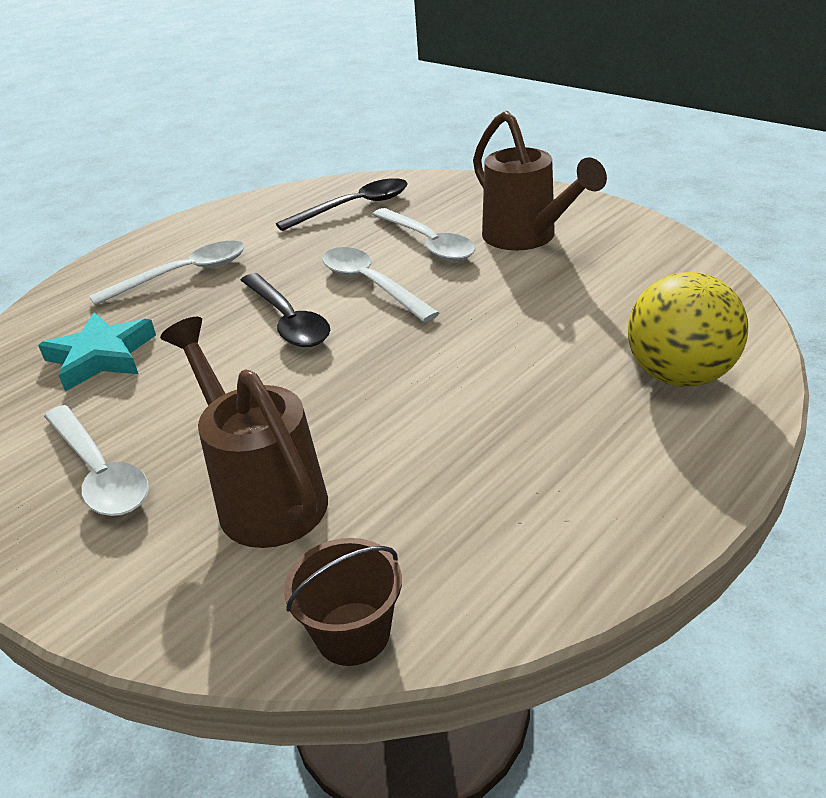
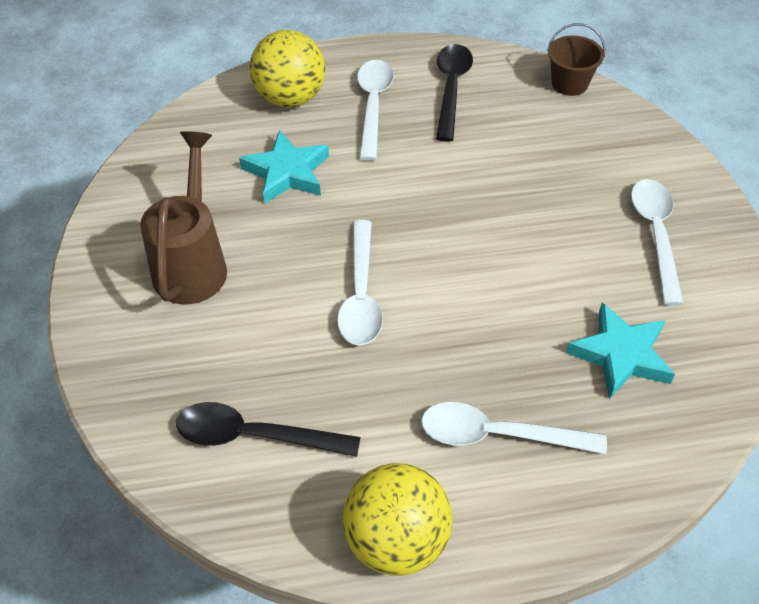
camera: 145 degrees left, 15 degrees up
(218, 217) = (396, 541): none -> yellow ball
(264, 495) = (567, 164): brown watering can -> none
(288, 320) = (455, 296): black spoon -> black spoon (451, 89)
(428, 243) = (264, 315): white spoon -> white spoon (373, 105)
(560, 318) = (287, 172): none -> turquoise star

